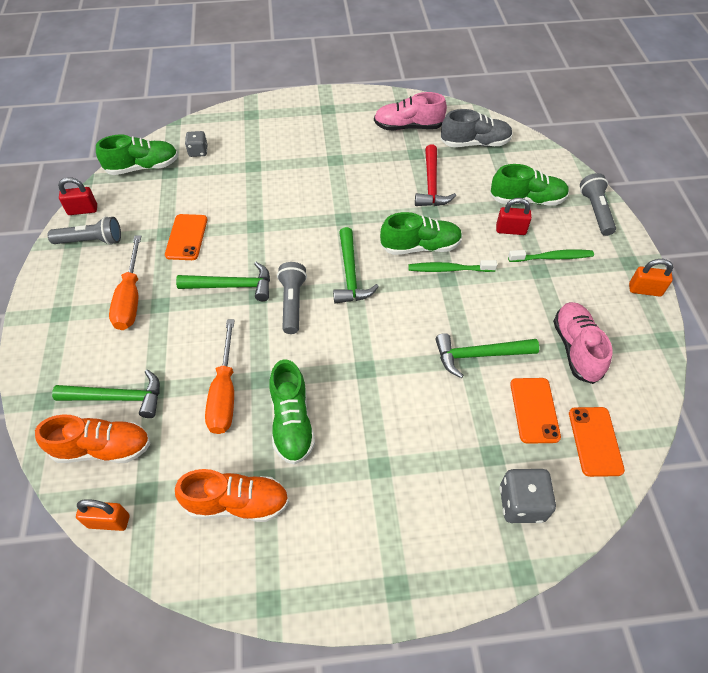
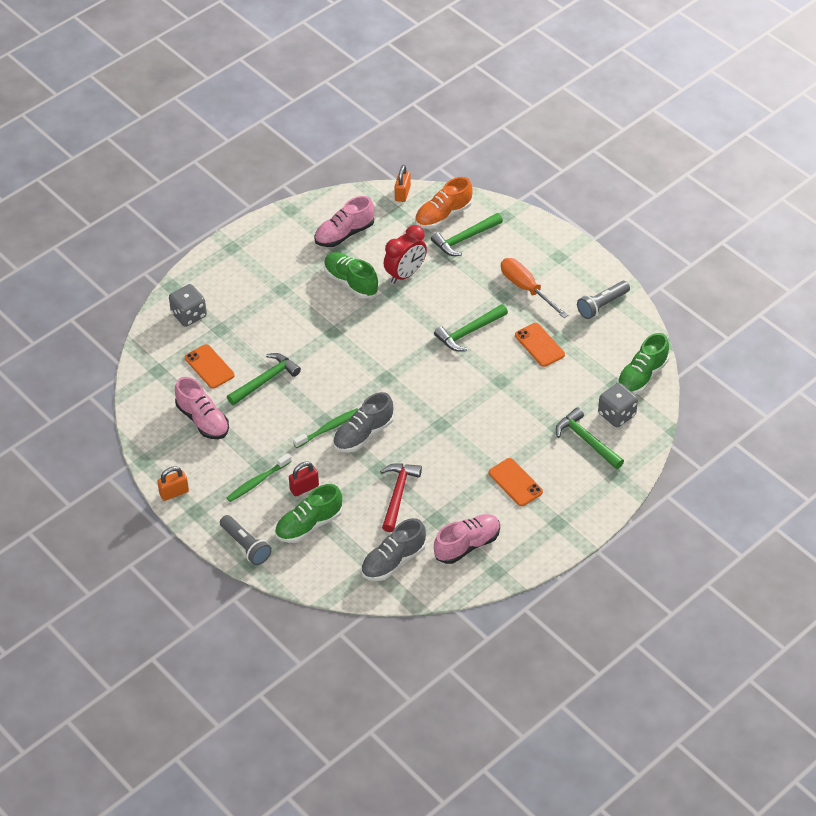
camera: 145 degrees right, 5 degrees down
(83, 210) = (638, 321): red padlock -> none
(109, 521) = (402, 193): orange padlock -> orange padlock turned 45 degrees counterclockwise
(198, 151) = (616, 414): grey dice -> grey dice, size x1.57
(225, 393) = (405, 274): orange screwdriver -> red clock
(237, 503) = (344, 234): orange shoe -> pink shoe
(292, 303) = (417, 344): grey flashlight -> none
(350, 274) = (396, 385): green hammer -> green hammer (587, 440)
(420, 246) = (363, 434): green shoe -> grey shoe
(431, 184) = (398, 494): red hammer -> red hammer turned 45 degrees clockwise
(595, 441) = (162, 369): orange phone -> orange phone (515, 482)

